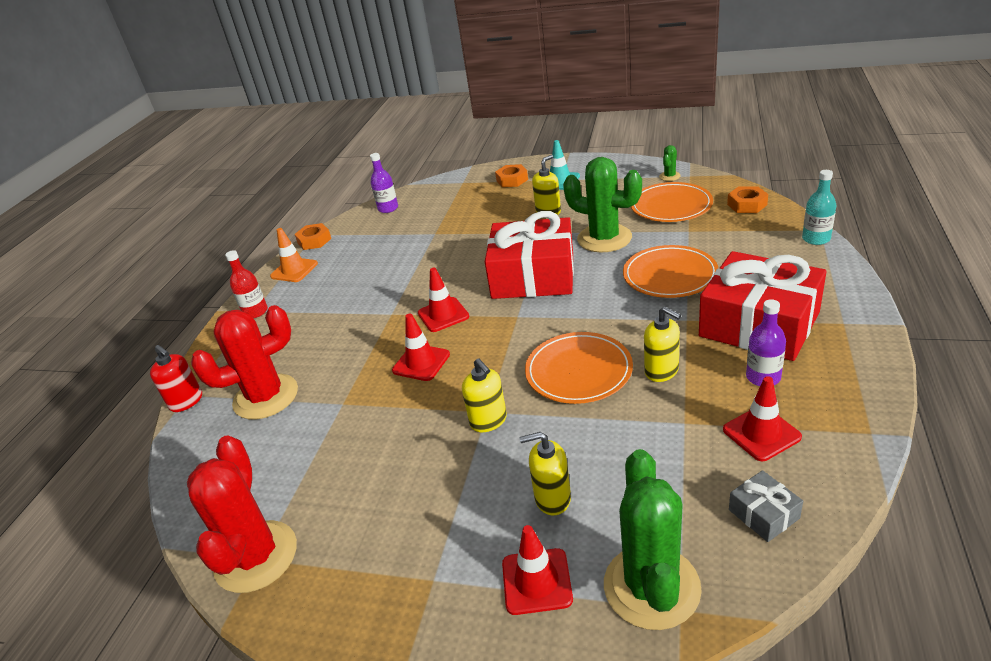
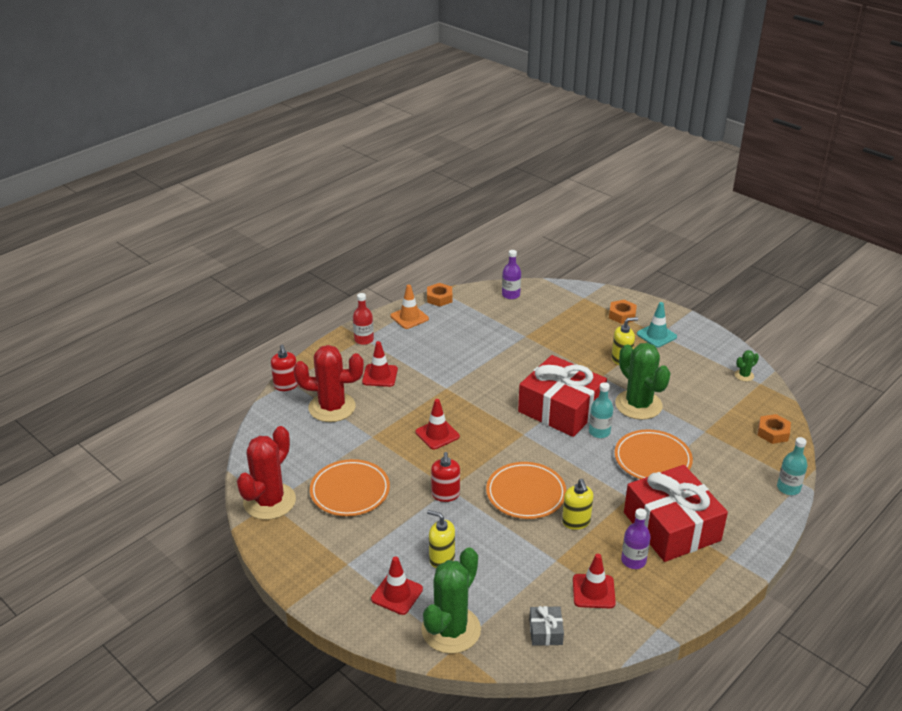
camera: 25 degrees right, 0 degrees up
(443, 315) = (477, 407): red traffic cone -> red traffic cone (380, 375)
(488, 421) = (445, 495): yellow soap dispenser -> red soap dispenser
(592, 277) = (599, 432): none -> turquoise bottle
(671, 206) = (715, 403): orange plate -> orange plate (350, 491)

